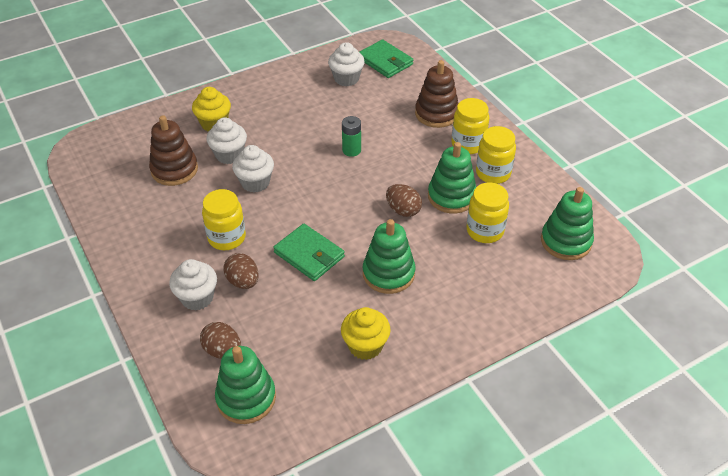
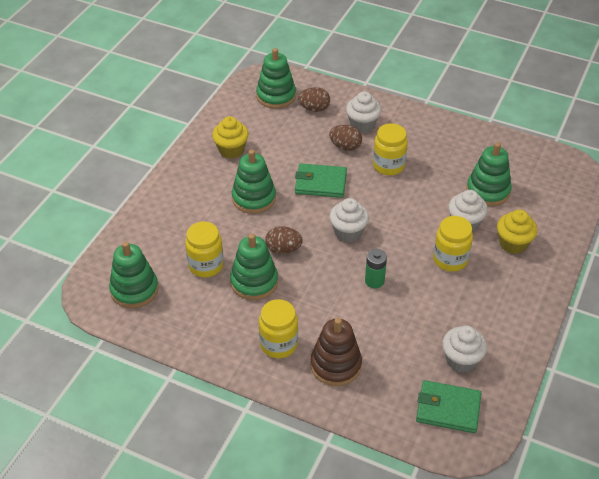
camera: 145 degrees right, 0 degrees up
(174, 170) = (488, 191): brown stacking toy -> green stacking toy
(255, 183) = (417, 212): white cupcake -> white cupcake (348, 232)
(493, 173) = (234, 324): yellow jar -> yellow jar (450, 259)

